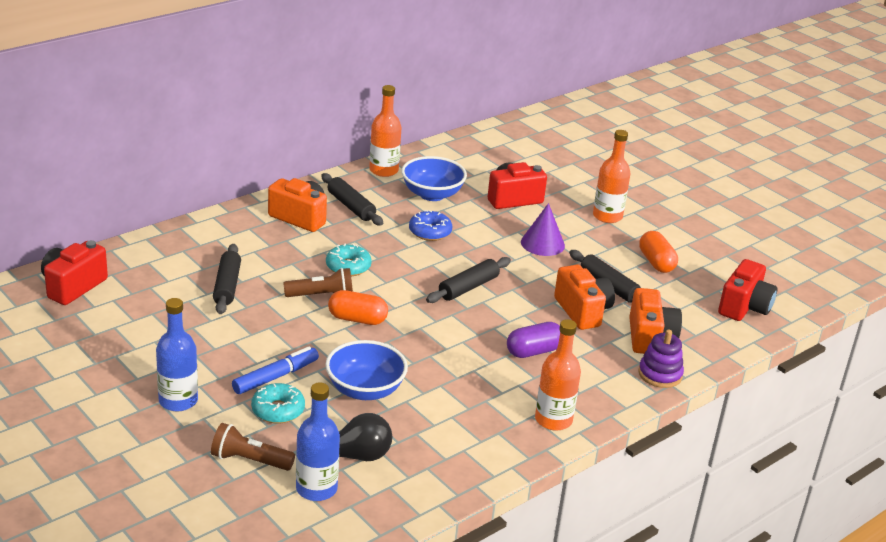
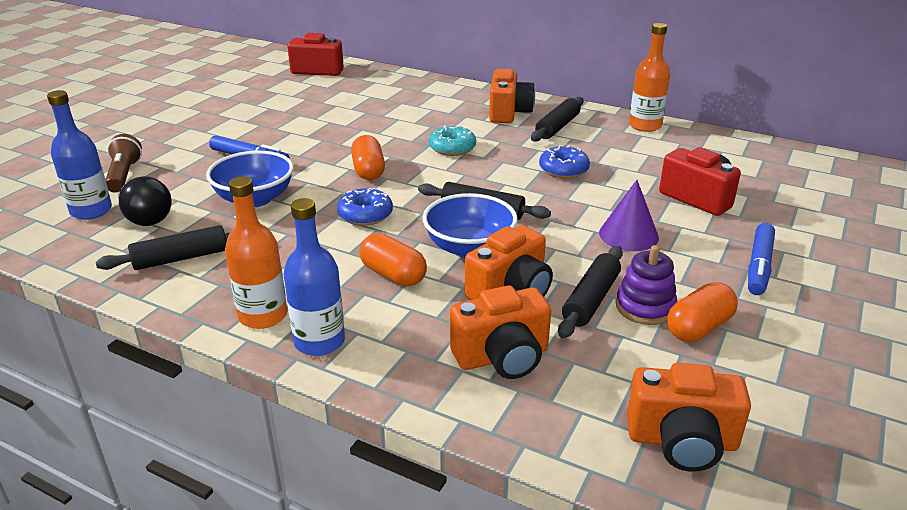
camera: 70 degrees right, 0 degrees up
(178, 401) = (194, 133): blue bottle -> blue bottle (319, 341)
(227, 286) = (369, 112): black rolling pin -> black rolling pin (181, 258)
(278, 410) = (201, 170): turquoise donut -> none
(321, 296) = (392, 148): brown flashlight -> none
(432, 194) = (637, 156): blue bowl -> blue bowl (469, 248)
(436, 341) = (365, 215): none -> blue donut
(534, 351) = (393, 275): purple capsule -> orange capsule
(607, 216) = (759, 266): orange bottle -> blue marker
(660, 374) = (419, 383): purple stacking toy -> purple stacking toy (645, 307)
(744, 307) = (682, 441): red camera -> orange camera

